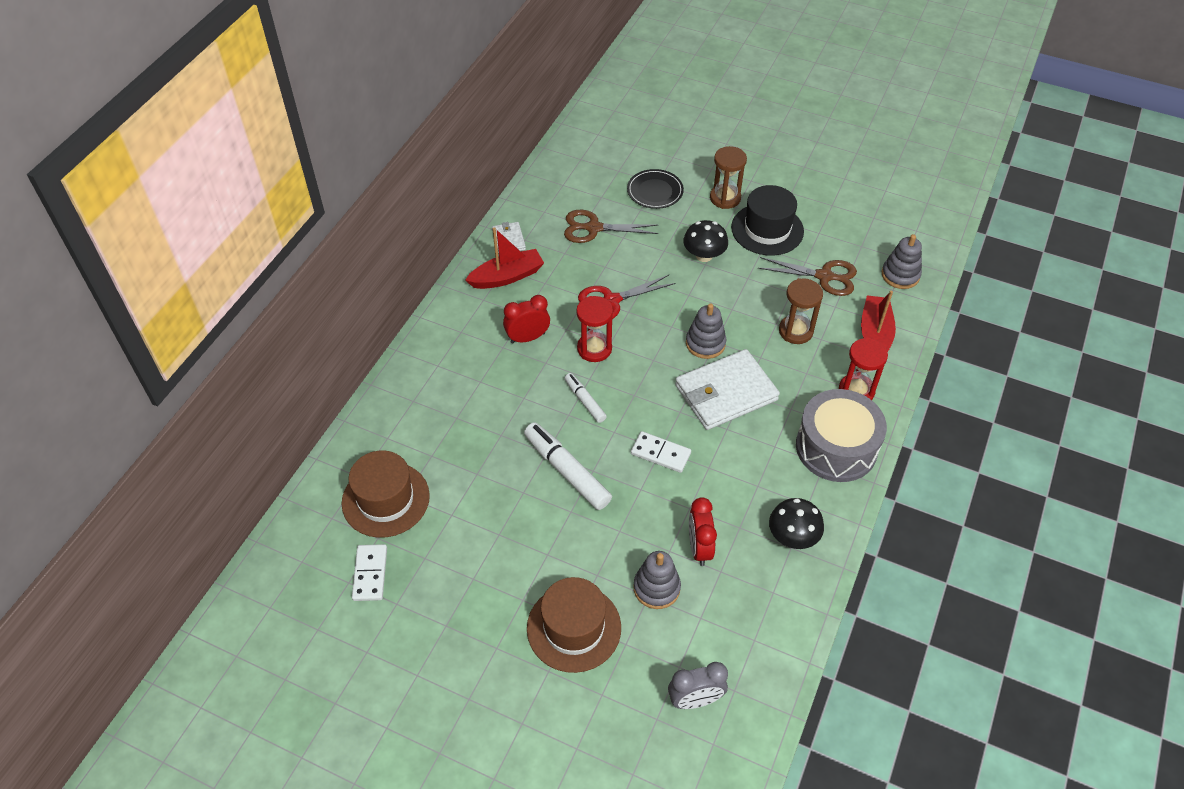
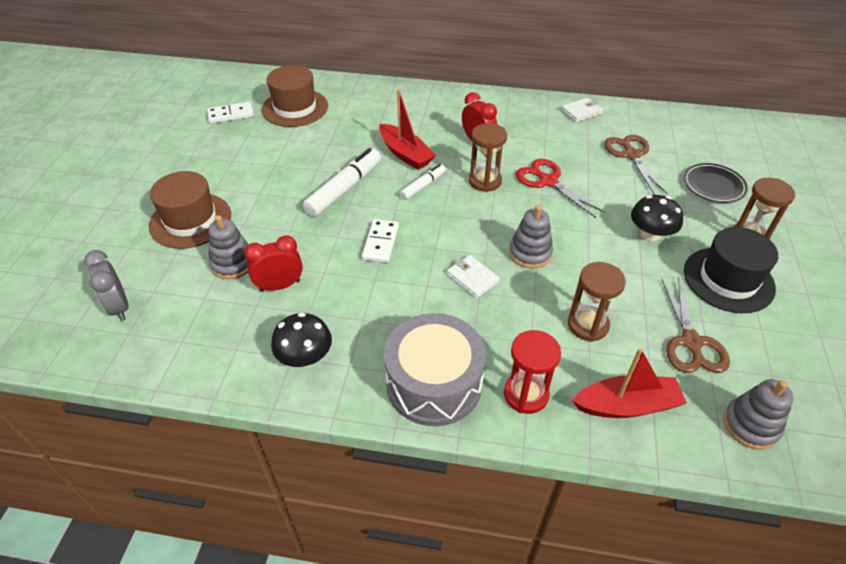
camera: 75 degrees right, 5 degrees down
(507, 276) = (539, 119): red boat -> red boat (405, 154)
(594, 349) = (485, 181): red hourglass -> brown hourglass
(725, 393) = (472, 278): white wallet -> white wallet, size x0.48

